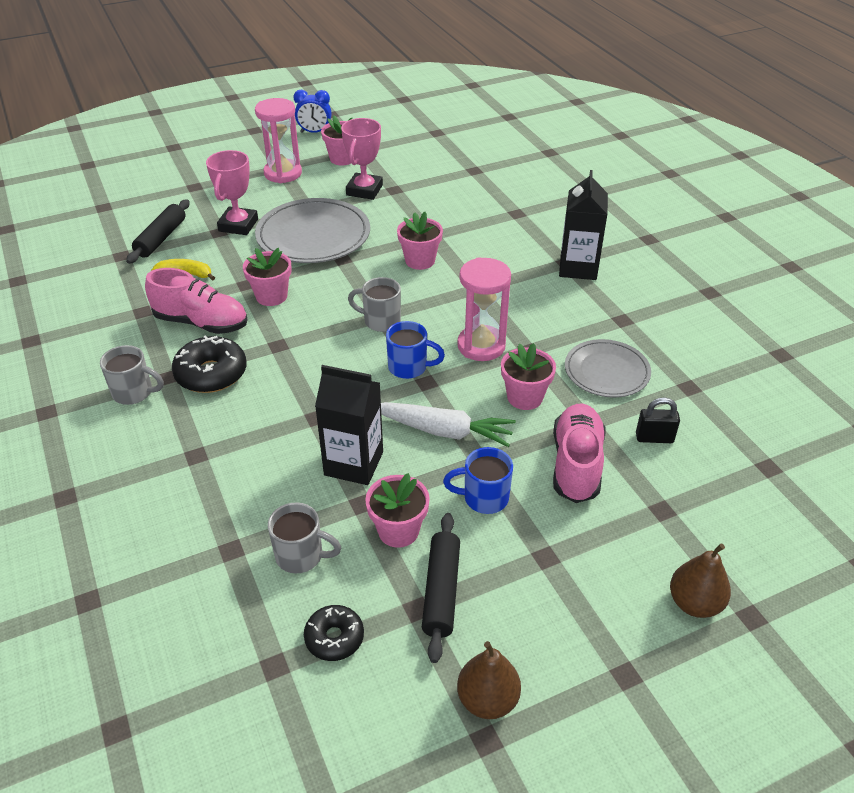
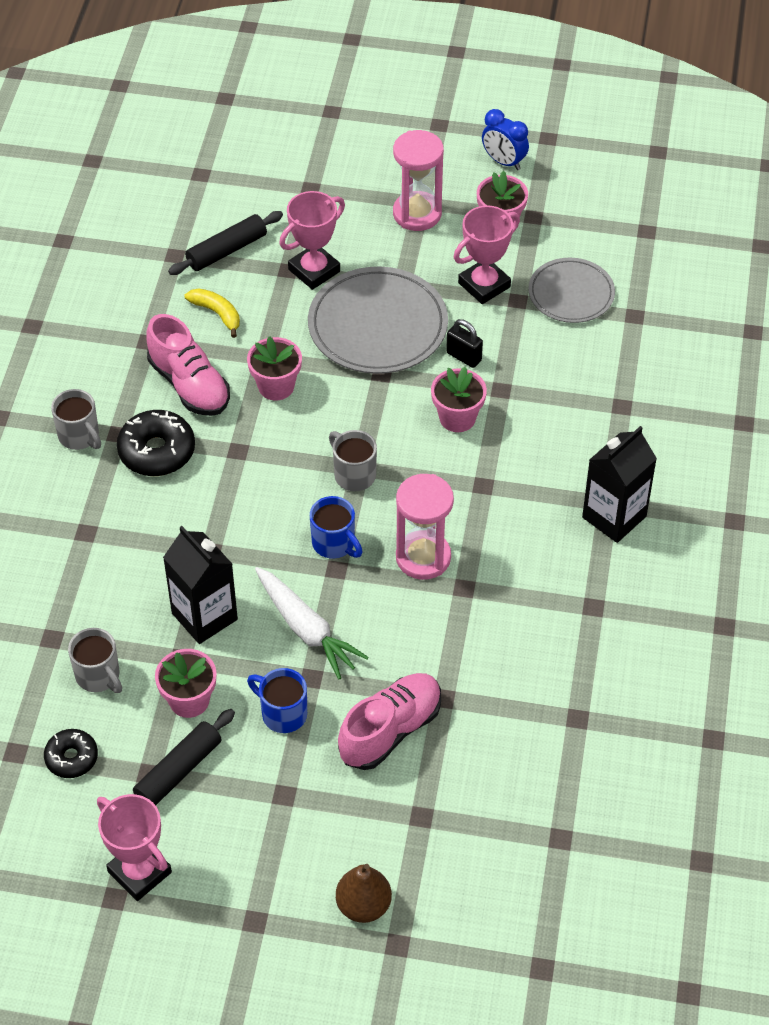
camera: 35 degrees right, 10 degrees up
(487, 699) = (139, 872): brown pear -> pink trophy
(524, 397) = (410, 637): pink flower pot -> none
(606, 371) = (515, 655): grey plate -> grey plate (571, 293)
(654, 438) = (486, 748): black padlock -> black padlock (463, 357)

